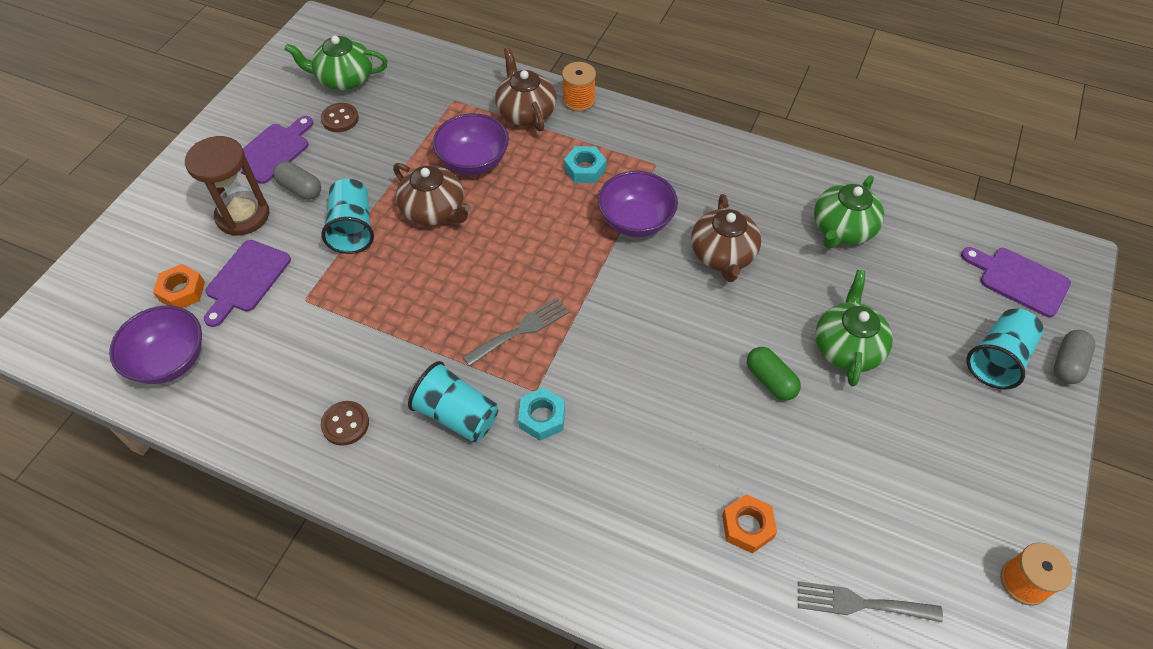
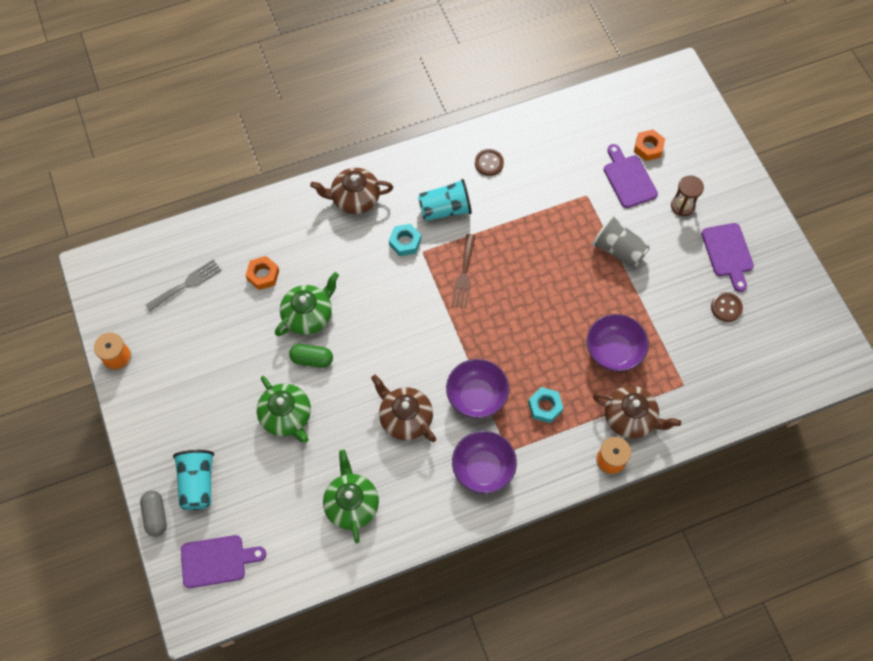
camera: 135 degrees right, 10 degrees up
(170, 360) = (603, 119): purple bowl -> purple bowl (483, 468)
(243, 215) = (682, 206): brown hourglass -> brown hourglass, size x0.62
(300, 189) = (678, 246): grey capsule -> none
(344, 79) = (767, 337): green teapot -> green teapot (308, 315)
(353, 228) = (618, 250): turquoise cup -> grey cup
(434, 210) = (592, 299): brown teapot -> brown teapot (355, 199)
(521, 330) = (464, 274): grey fork -> brown fork

